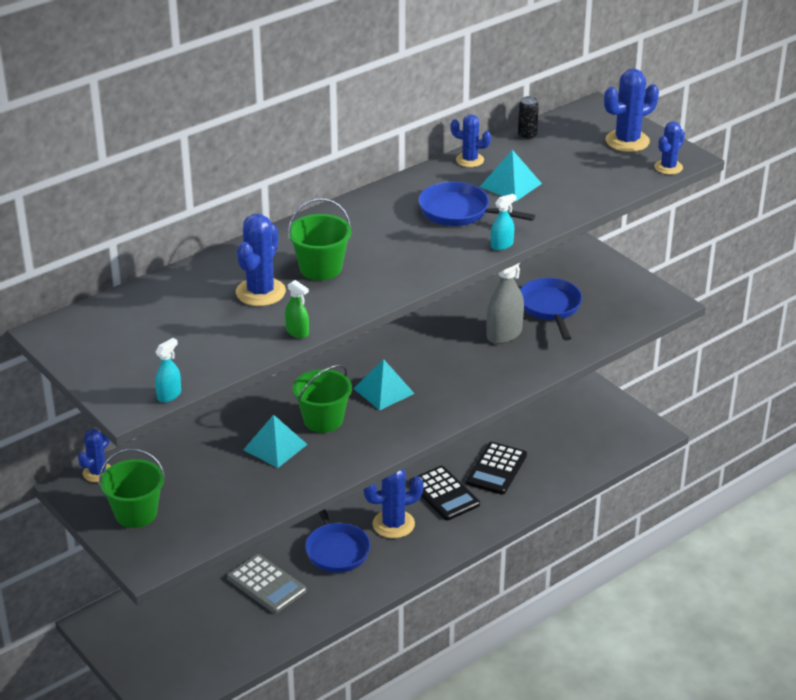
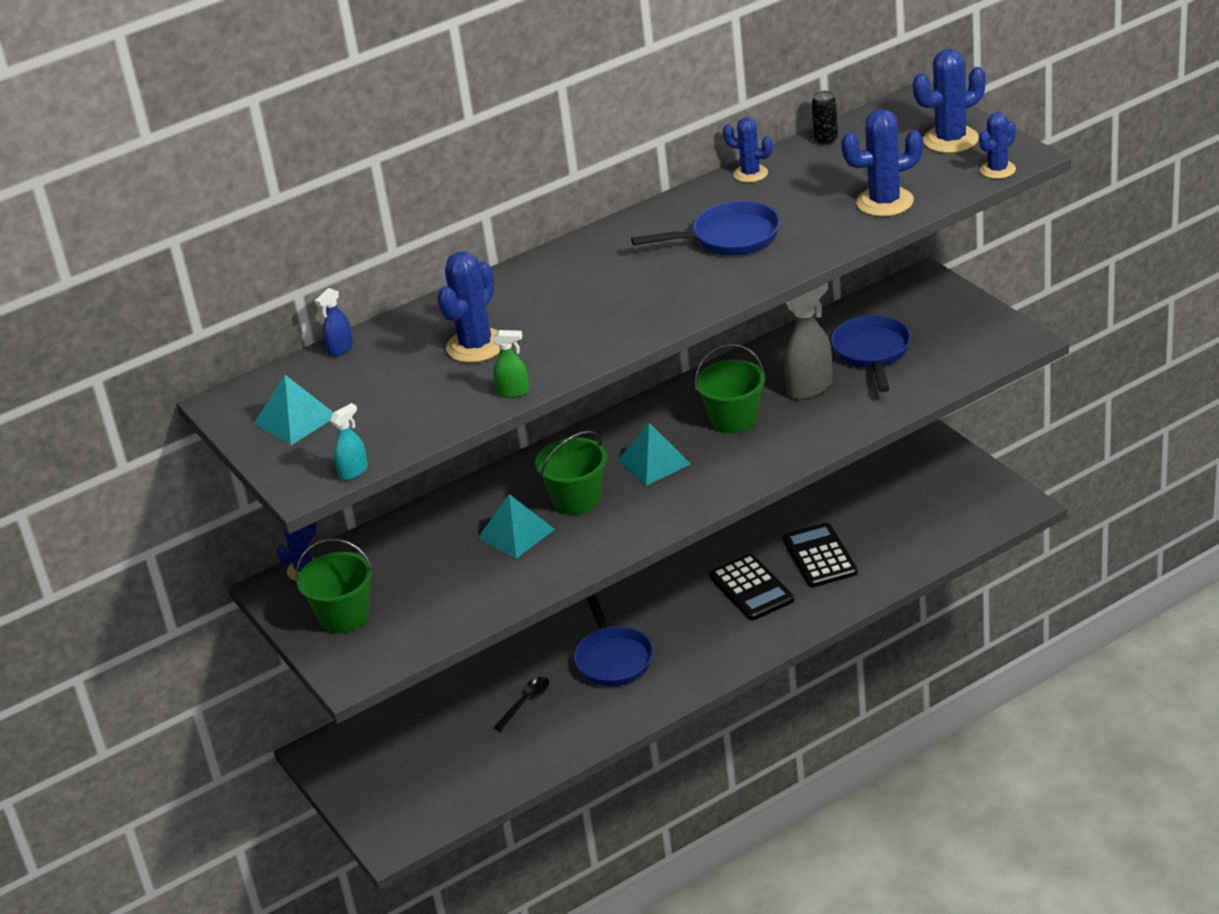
camera: 10 degrees right, 0 degrees up
(144, 290) = (340, 349): none -> blue spray bottle
(266, 584) = (525, 702): grey calculator -> black spoon
(297, 332) = (513, 392): green spray bottle -> green spray bottle turned 45 degrees counterclockwise
(320, 268) = (551, 314): green bucket -> green bucket (733, 419)
(393, 524) = (685, 627): blue cactus -> blue cactus (885, 202)
(459, 212) = (729, 238): blue pan -> blue pan turned 135 degrees clockwise
(496, 469) = (819, 556): black calculator -> black calculator turned 135 degrees clockwise
(502, 245) = (775, 276): turquoise spray bottle -> none
(510, 185) = (796, 202): turquoise pyramid -> turquoise pyramid (295, 419)

